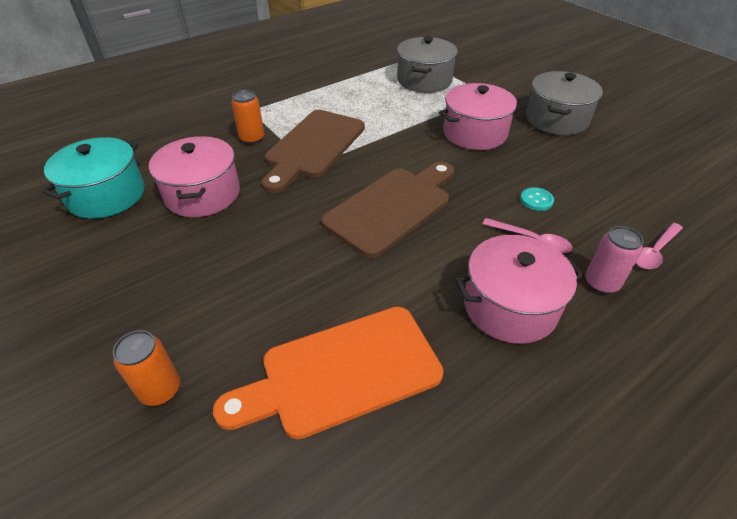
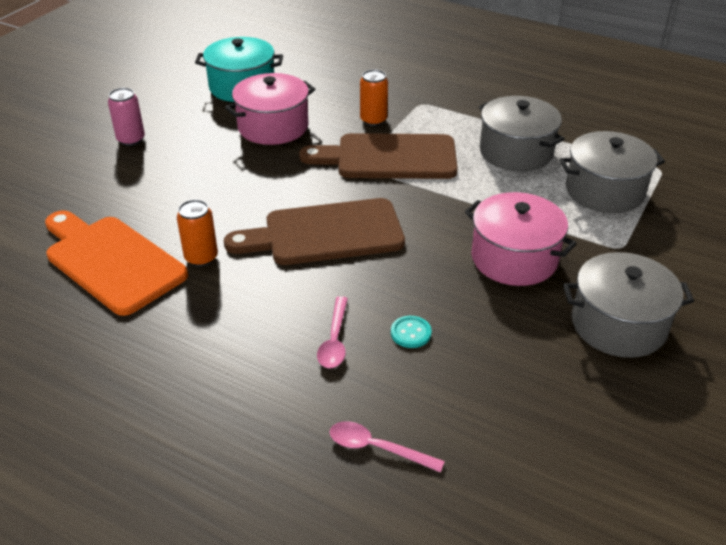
camera: 65 degrees right, 5 degrees down
(160, 389) = (68, 188): orange can -> orange can (201, 258)
(355, 94) = (516, 152): none -> grey pot
(392, 207) = (325, 233): brown cutting board -> brown cutting board turned 150 degrees clockwise
(510, 306) = (225, 340): pink pot -> none
(601, 283) = (294, 404): pink can -> pink can (131, 139)

